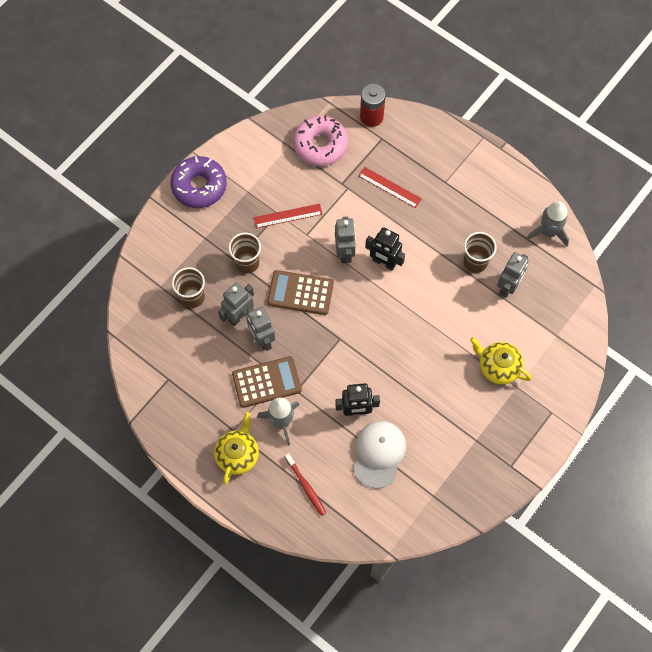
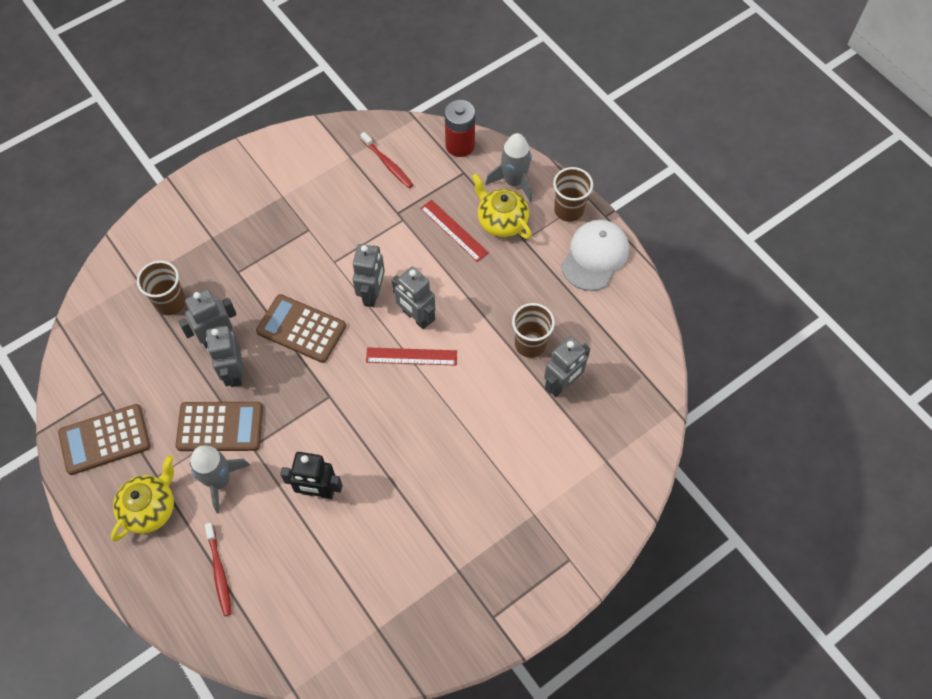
camera: 15 degrees right, 5 degrees down
(184, 414) = (105, 440): none -> brown calculator
(199, 186) = (228, 177): purple donut -> none
(247, 263) = (250, 278): brown cup -> brown cup (568, 210)
(288, 216) = (319, 235): red ruler -> red ruler (411, 356)
(320, 145) = (387, 164): pink donut -> red toothbrush
(379, 454) = (326, 555): white cap -> white cap (595, 256)
(384, 262) = (416, 317): black robot -> grey robot
(498, 367) = (517, 482): yellow teapot -> yellow teapot (501, 221)
(548, 232) = (634, 329): grey rocket -> grey rocket (514, 182)

